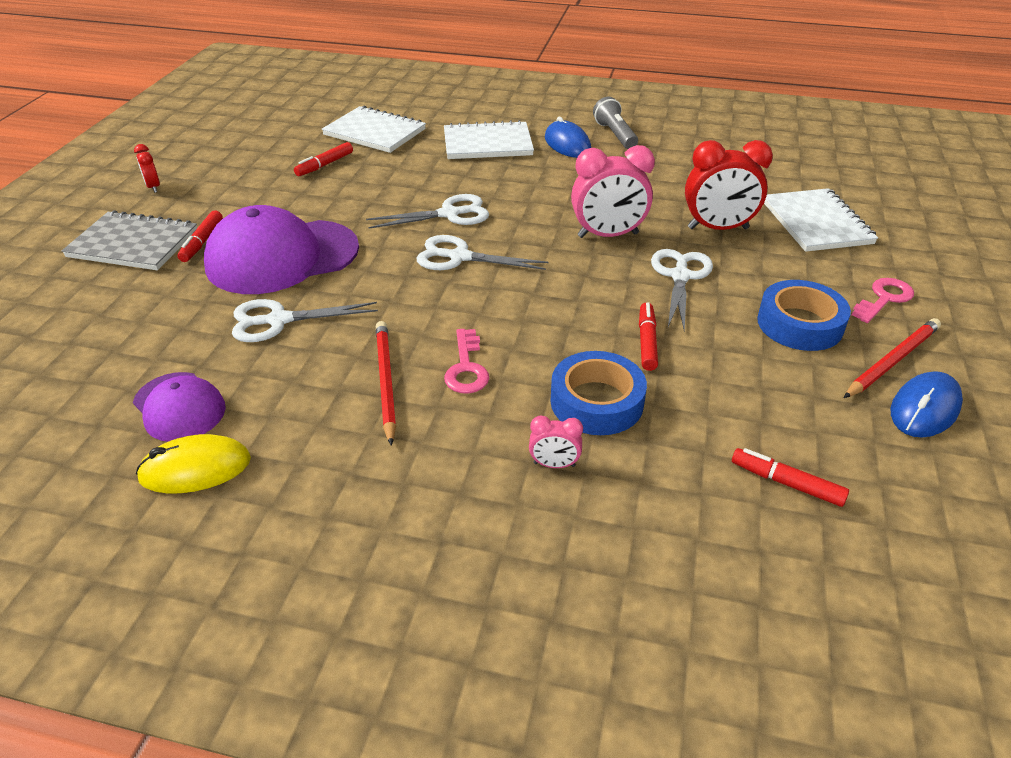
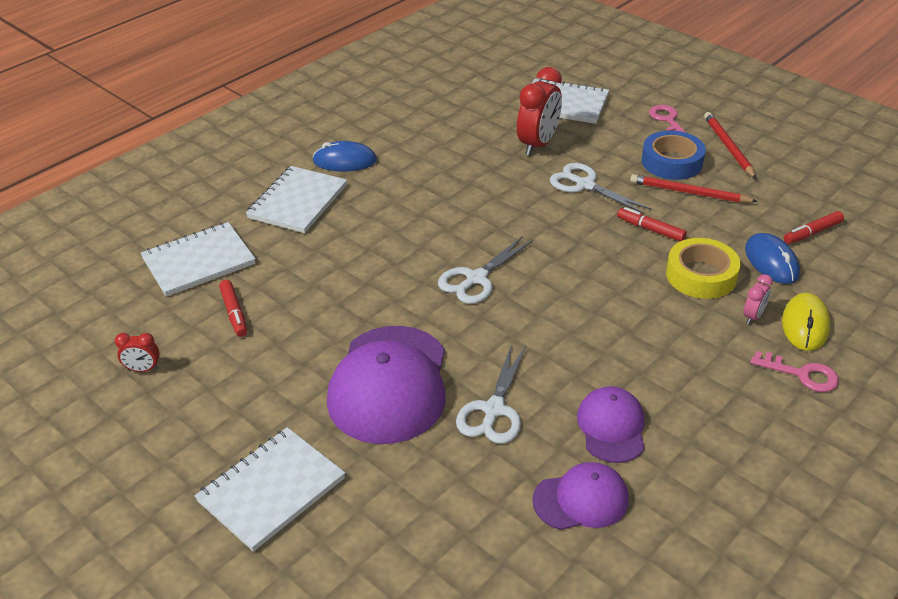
camera: 60 degrees left, 0 degrees up
(133, 244) = (271, 490): grey notebook -> white notebook
(153, 187) = (153, 453): red clock -> red clock (143, 369)
(195, 469) = (667, 503): yellow mouse -> yellow mouse (805, 325)
(202, 242) = (313, 435): red marker -> none
(292, 400) = (611, 427): none -> purple cap
(385, 382) = (619, 369): red pencil -> red pencil (689, 193)
(449, 214) = (403, 263): white scissors -> none
(466, 368) = (628, 322): pink key -> pink key (801, 374)
(596, 402) = (701, 275): blue tape -> yellow tape
(608, 235) = (506, 195): pink clock -> none
(615, 135) = (354, 132): grey flashlight -> none
(924, 408) = (775, 157): blue mouse -> blue mouse (771, 262)

